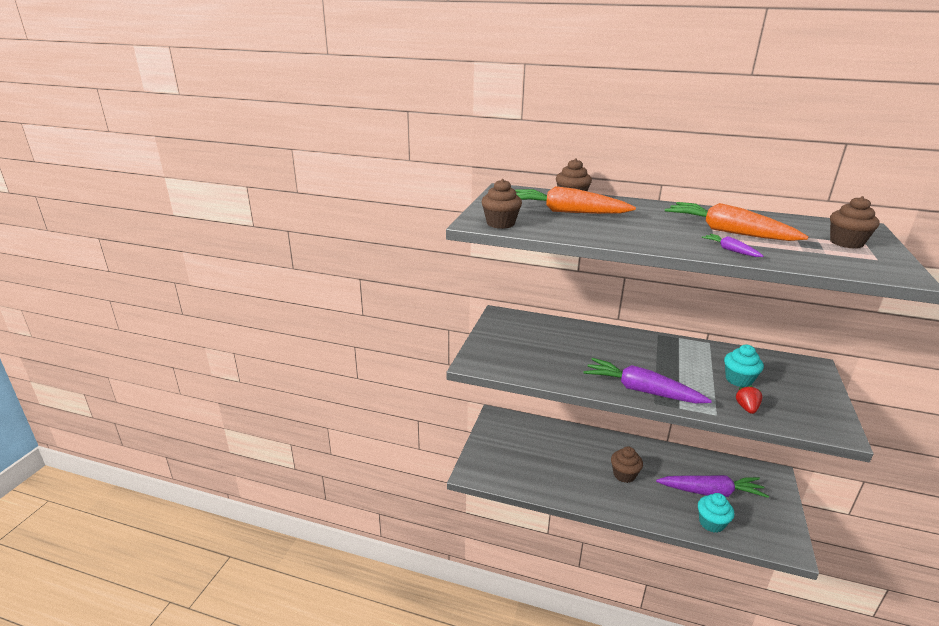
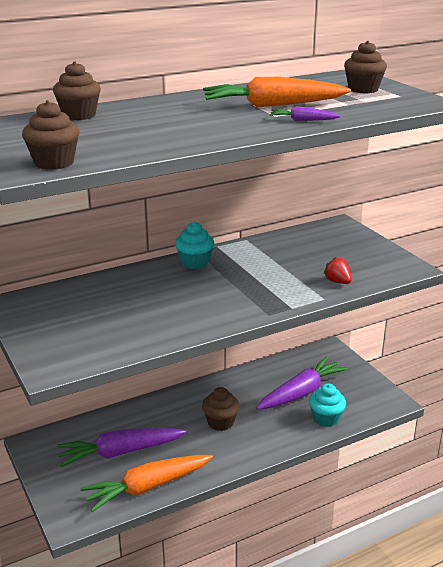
camera: 45 degrees left, 0 degrees up
(567, 212) = (101, 129): orange carrot -> orange carrot (148, 487)
(641, 390) = (245, 309): purple carrot -> purple carrot (120, 452)
(738, 380) = (305, 261): turquoise cupcake -> turquoise cupcake (194, 262)

